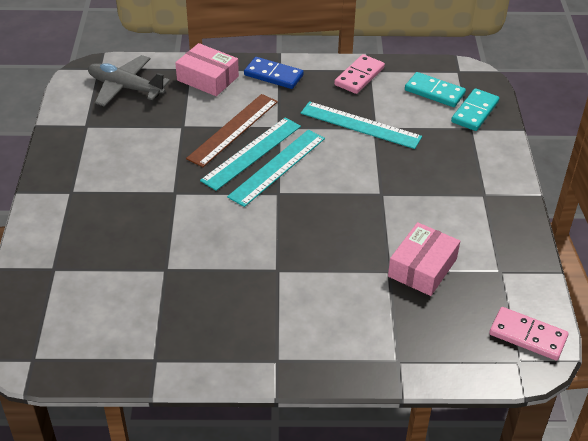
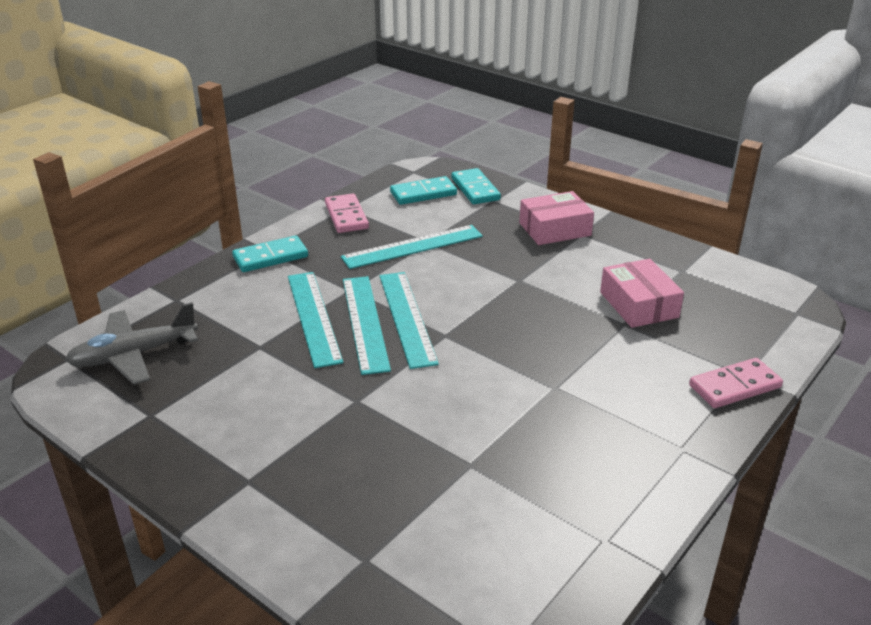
camera: 50 degrees left, 10 degrees down
(208, 78) = (210, 295): pink box -> pink box (554, 229)
(233, 129) = (313, 317): brown ruler -> turquoise ruler
(273, 75) = (270, 257): blue domino -> turquoise domino
(528, 336) = (771, 294): pink domino -> pink domino (734, 386)

